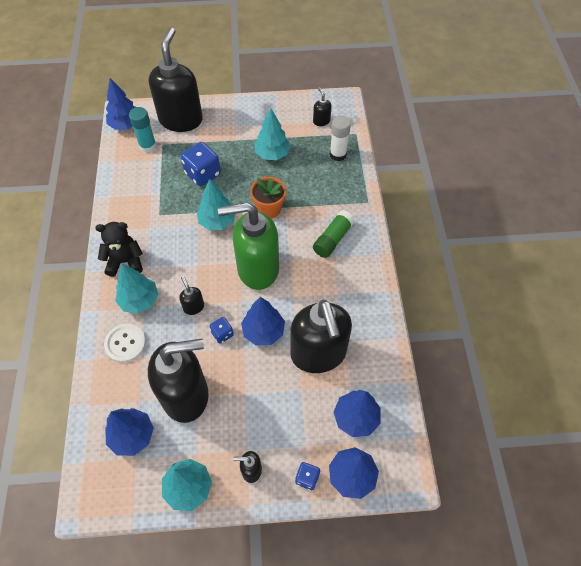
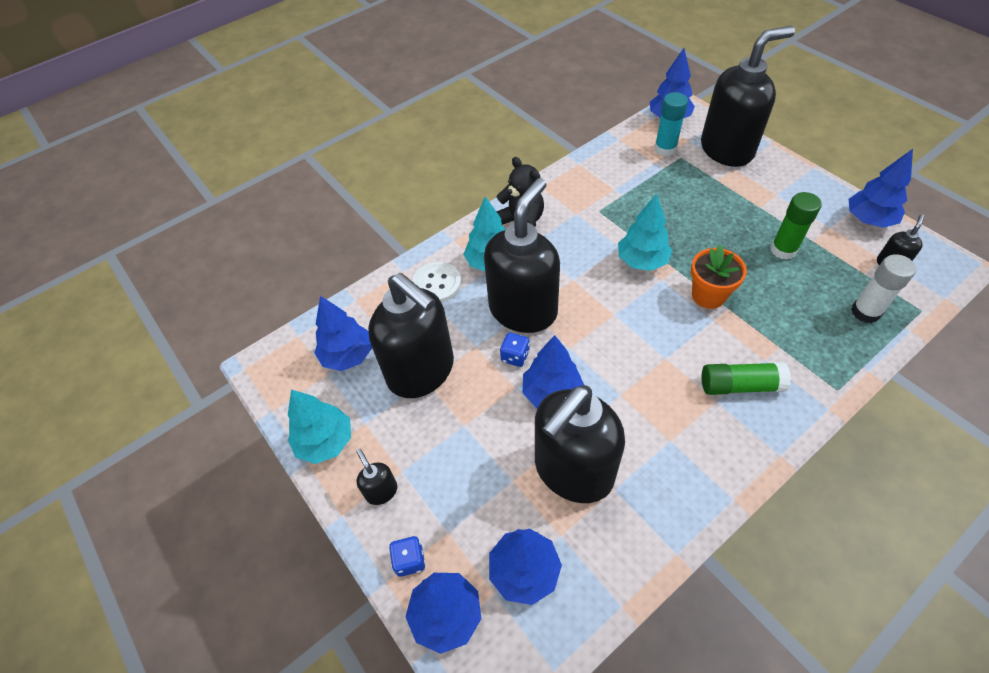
camera: 60 degrees right, 5 degrees down
(193, 307) = (523, 310): black soap dispenser -> black soap dispenser, size x2.49
(202, 174) = (684, 210): blue dice -> none
(257, 269) = (622, 335): green soap dispenser -> none
(272, 154) = (783, 250): turquoise tree -> green glue stick
(288, 105) = (868, 220): none -> blue tree

